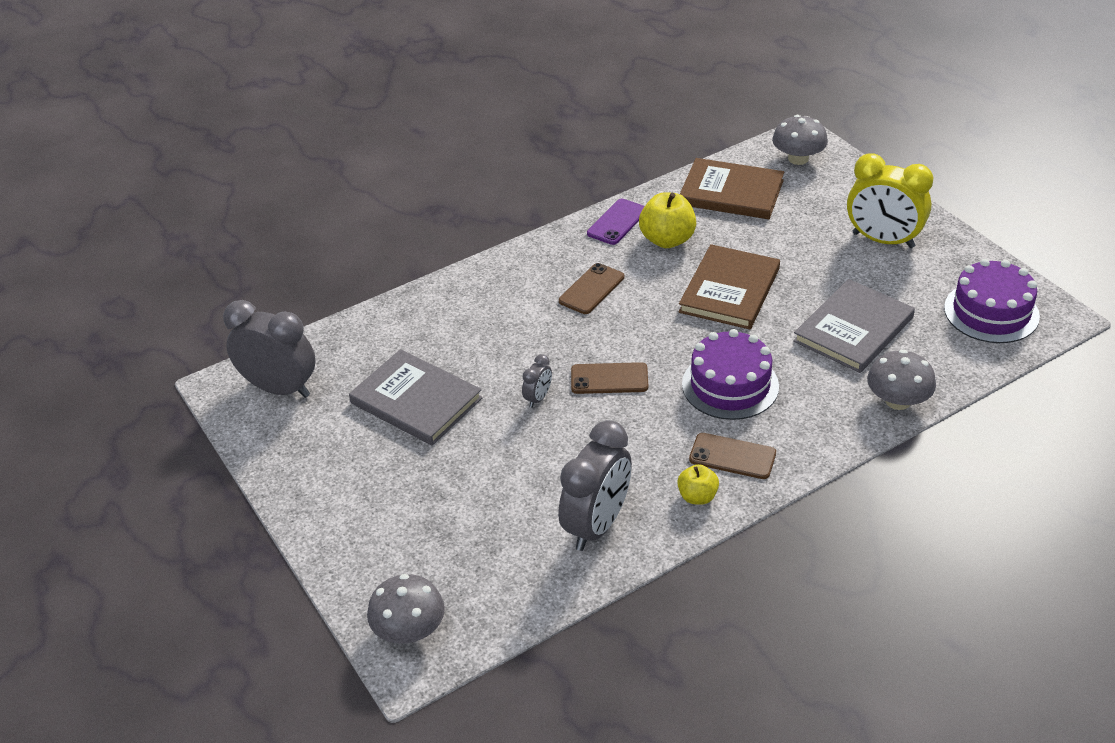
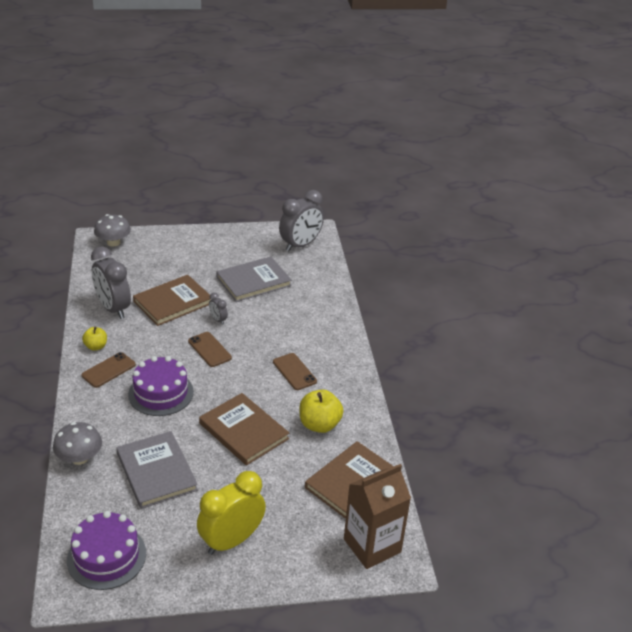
camera: 110 degrees right, 5 degrees down
(531, 464) = (173, 302): none -> brown book
(609, 379) = (209, 349): brown phone -> brown phone turned 60 degrees counterclockwise
(617, 222) = (356, 409): purple phone -> none
(798, 158) = (372, 545): grey mushroom -> brown carton

